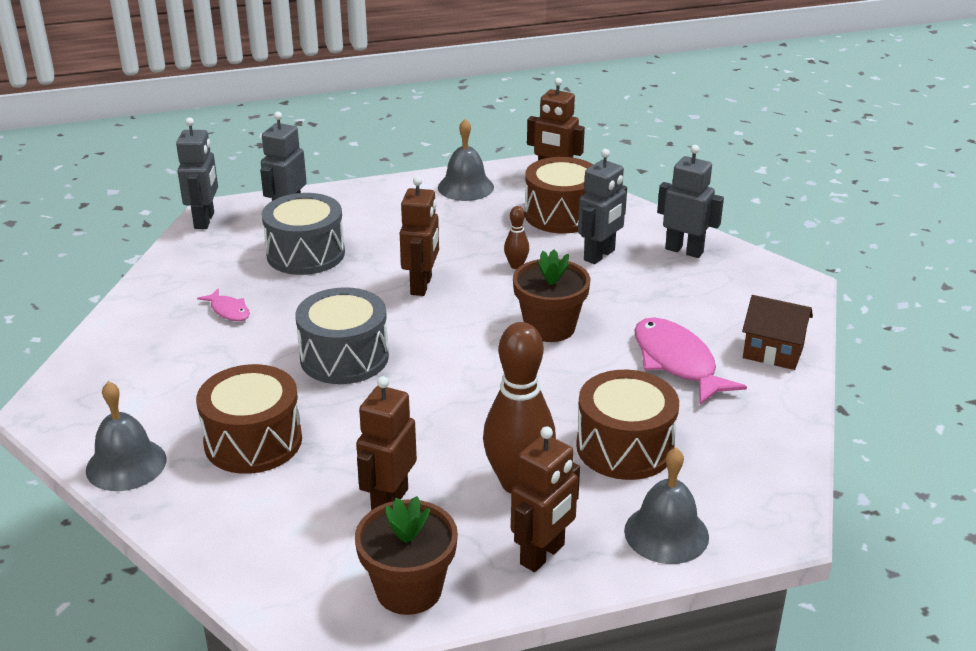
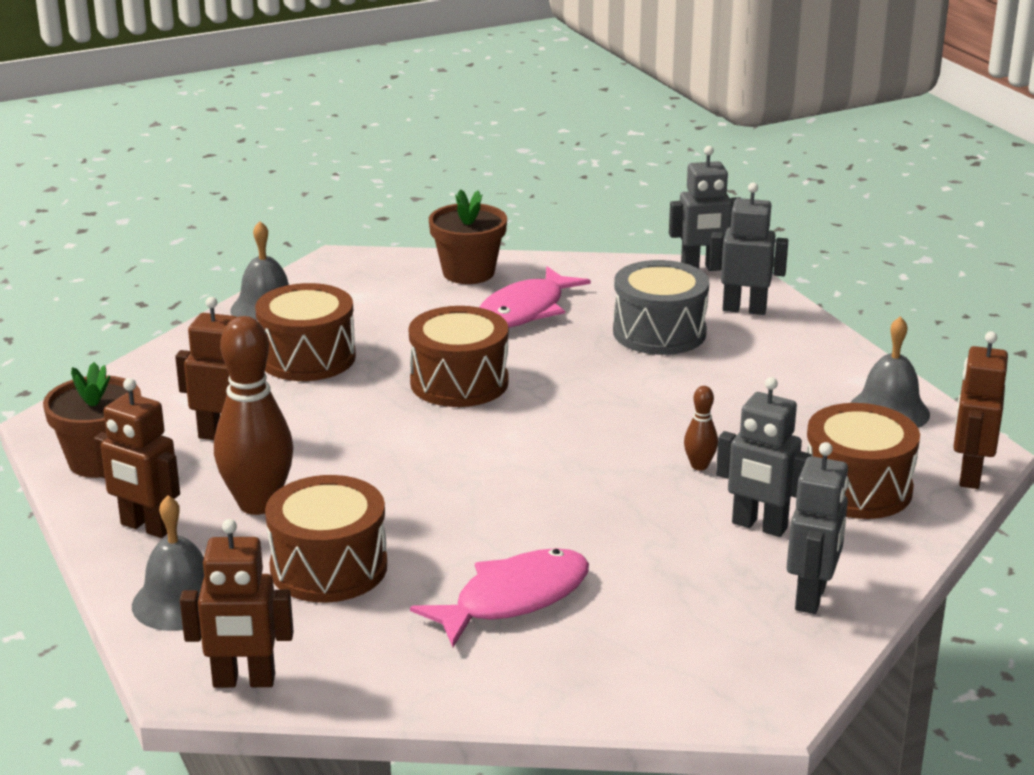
camera: 80 degrees right, 5 degrees down
(228, 311) = (525, 310): pink fish -> pink fish, size x2.00
(344, 357) = (459, 382): grey drum -> brown drum
(421, 285) = (622, 408): brown robot -> brown robot (244, 681)
(549, 327) = (562, 501): brown flower pot -> brown flower pot (468, 273)
(773, 352) = (562, 680): brown house -> none

